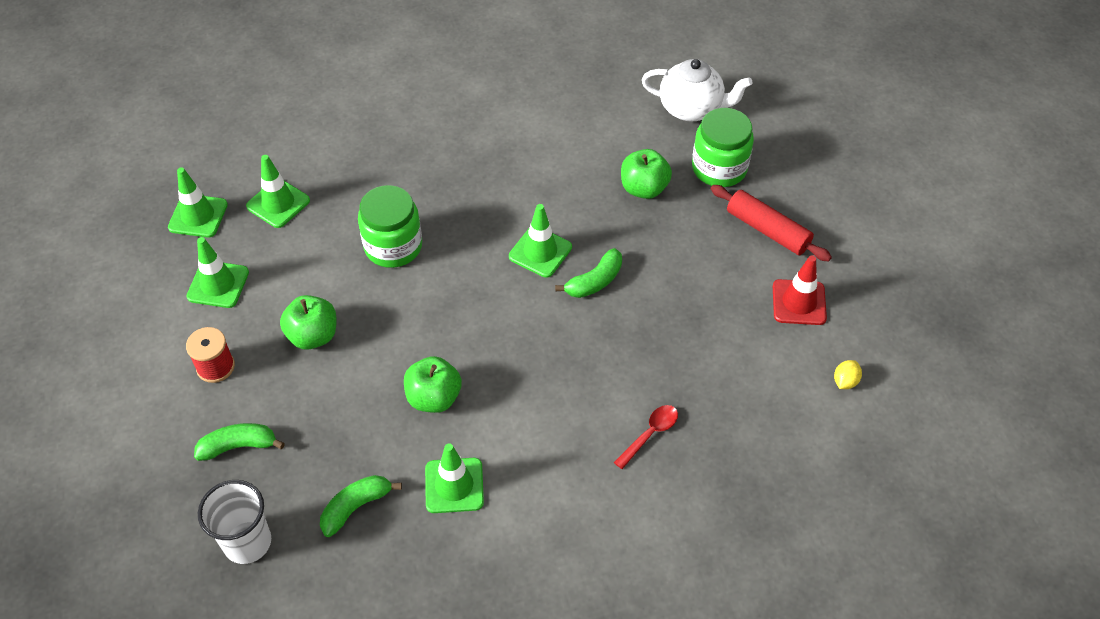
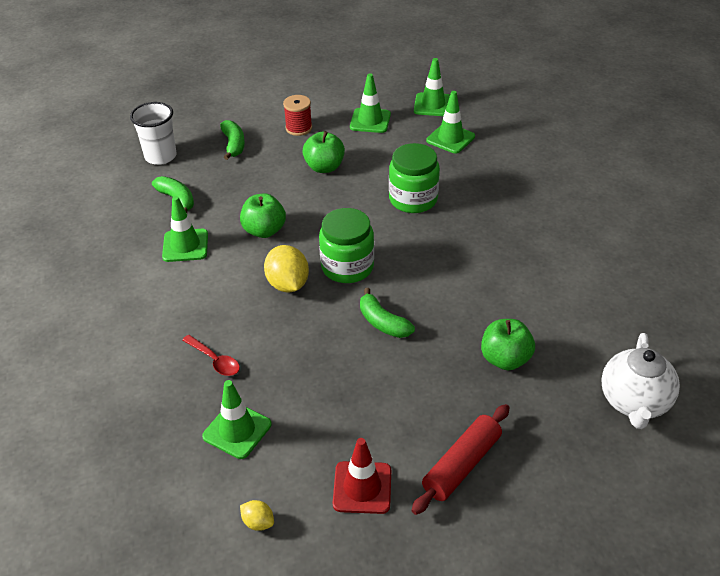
camera: 90 degrees right, 10 degrees down
(532, 369) = (288, 284): none -> yellow lemon
(540, 252) = (415, 285): green traffic cone -> green traffic cone (237, 430)
(719, 168) = (547, 424): green jar -> green jar (347, 267)

